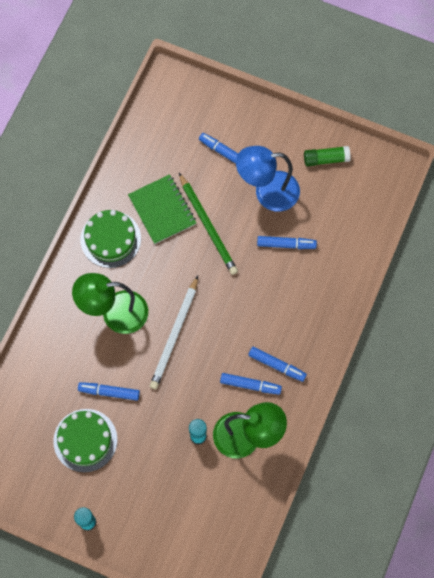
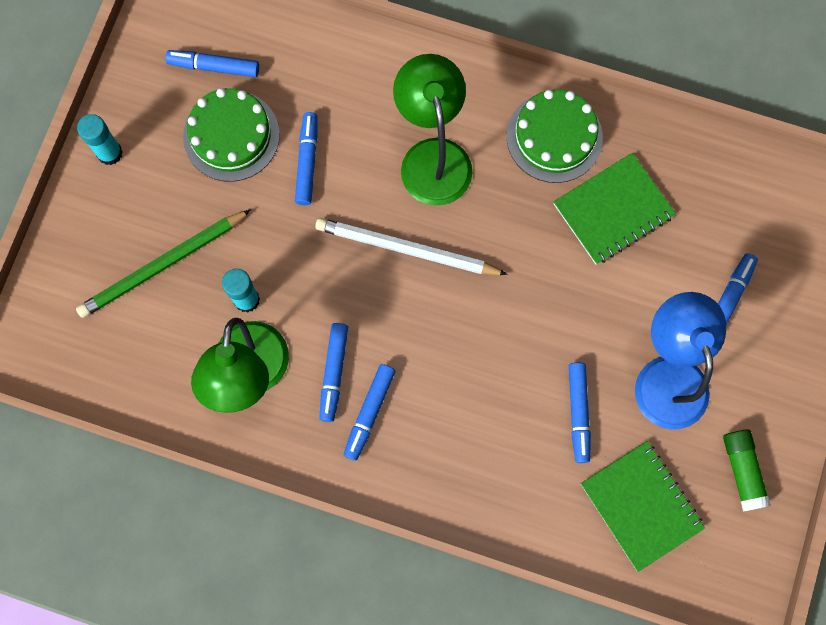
camera: 85 degrees right, 5 degrees up
(34, 449) = (214, 67): none -> blue marker
(208, 226) = (595, 284): green pencil -> green pencil (163, 265)
(342, 216) = (641, 505): none -> green notebook

